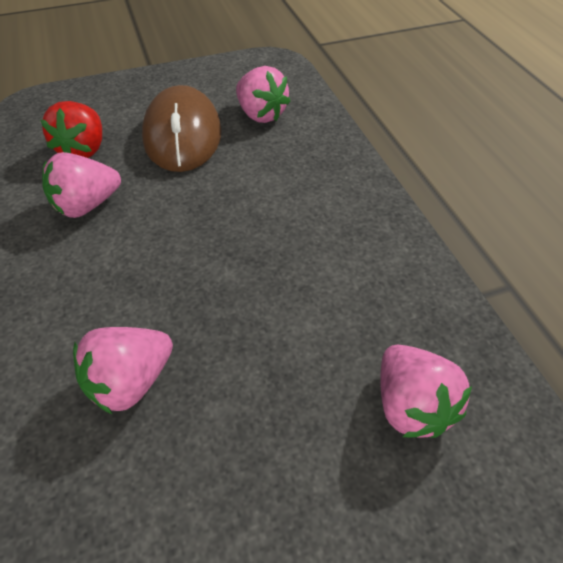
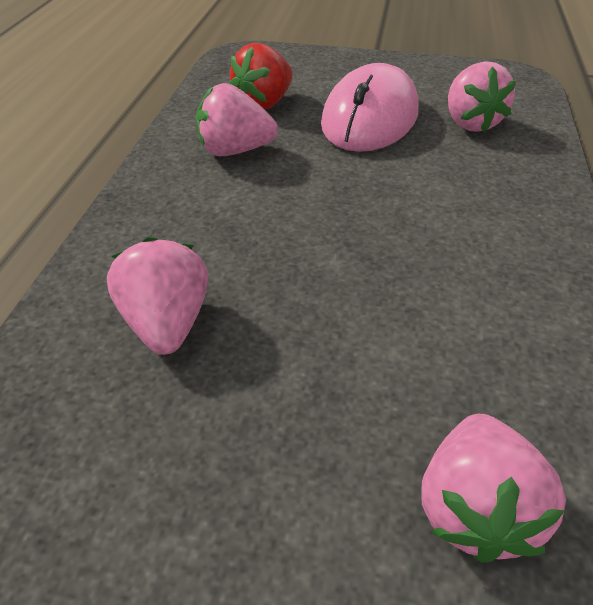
camera: 30 degrees right, 5 degrees down
(131, 381) = (167, 322): pink strawberry -> pink strawberry turned 90 degrees clockwise
(182, 135) = (370, 118): brown mouse -> pink mouse

